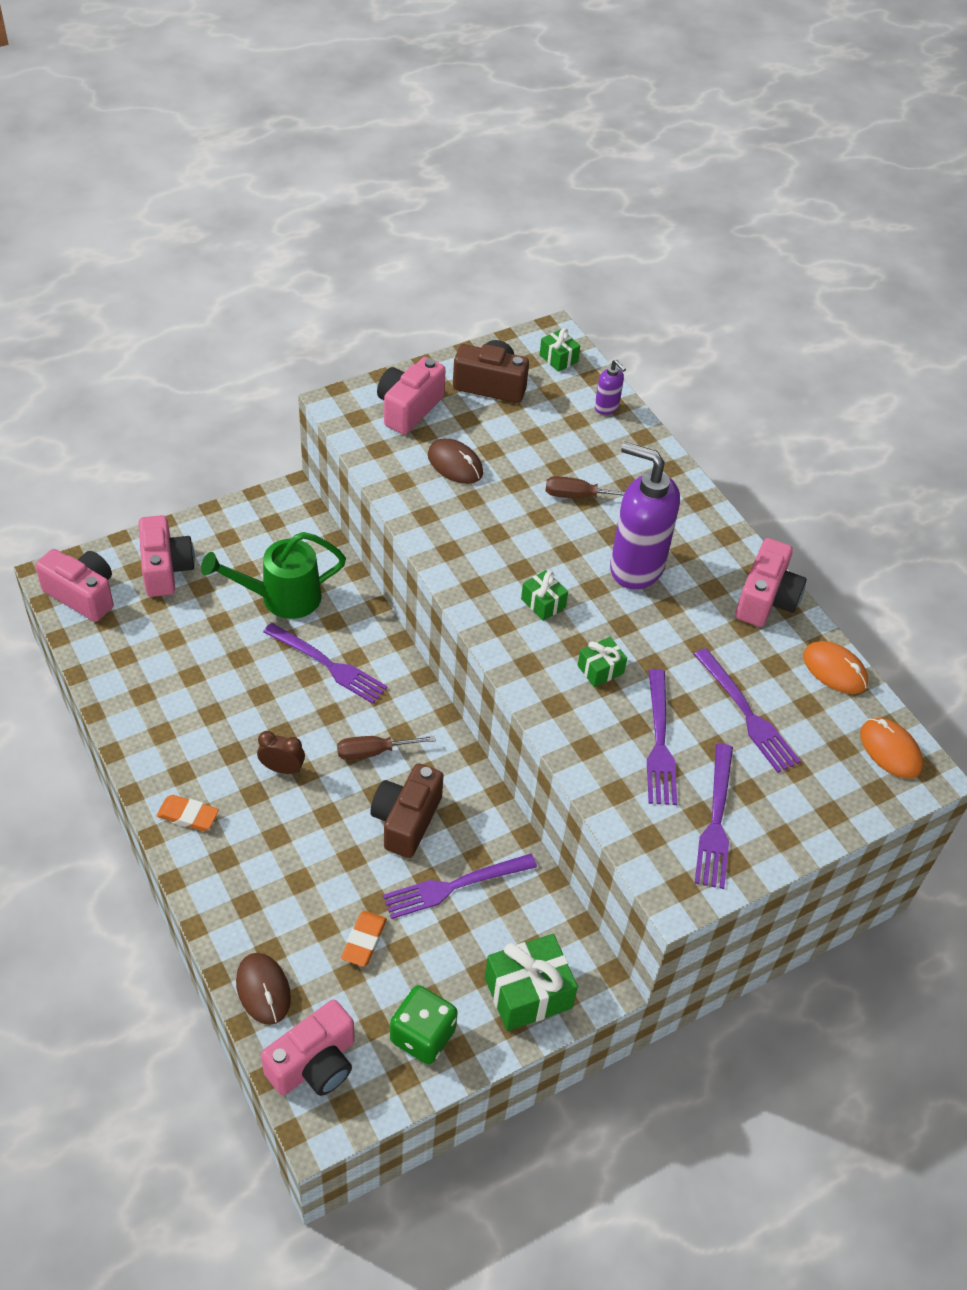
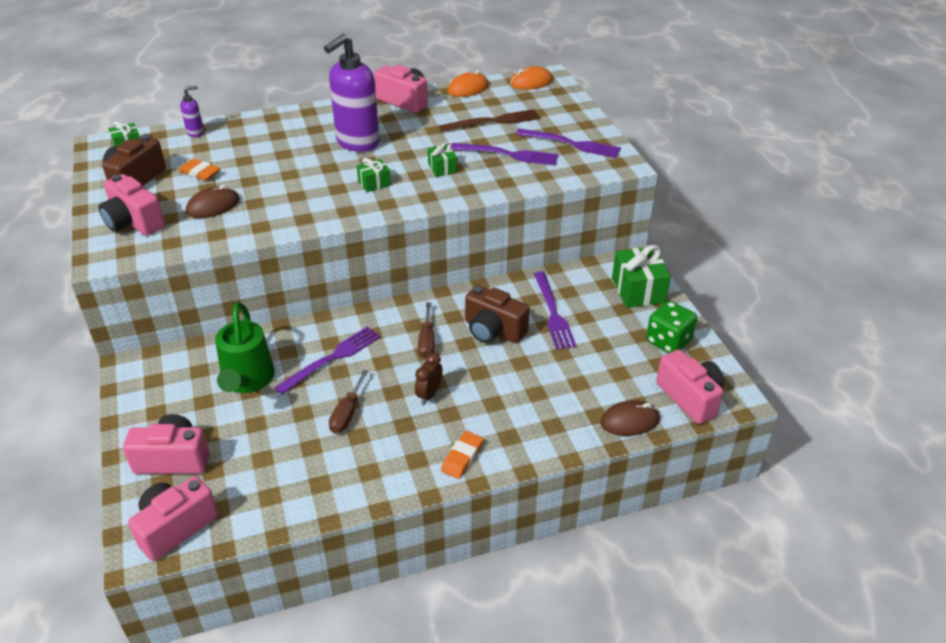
camera: 75 degrees left, 10 degrees down
(364, 941) = (592, 362): orange eraser -> orange eraser (200, 173)
(579, 496) = (278, 155): brown screwdriver -> brown screwdriver (347, 413)
(748, 715) = (494, 121): purple fork -> brown fork

